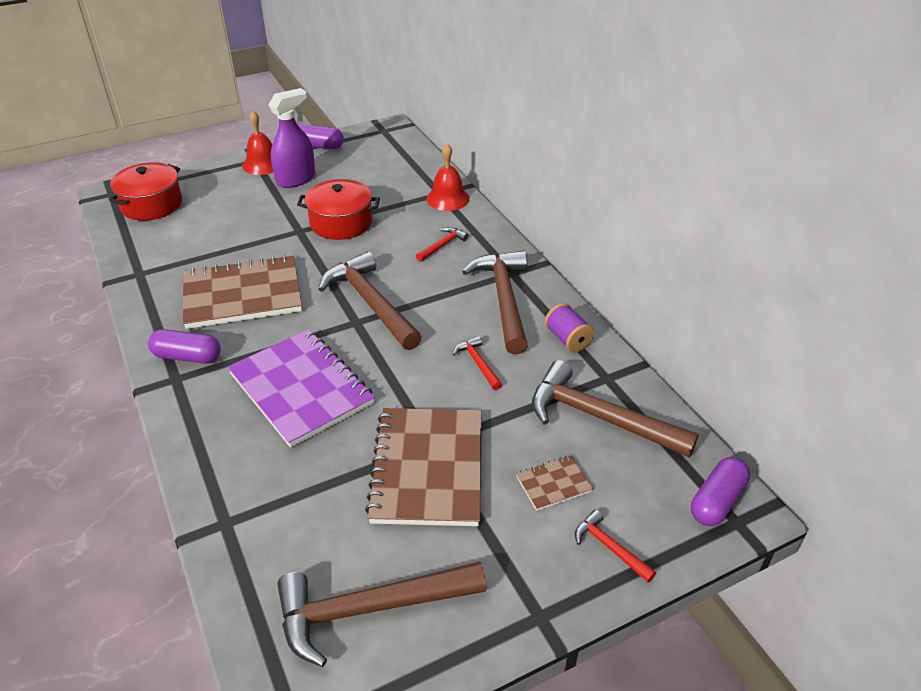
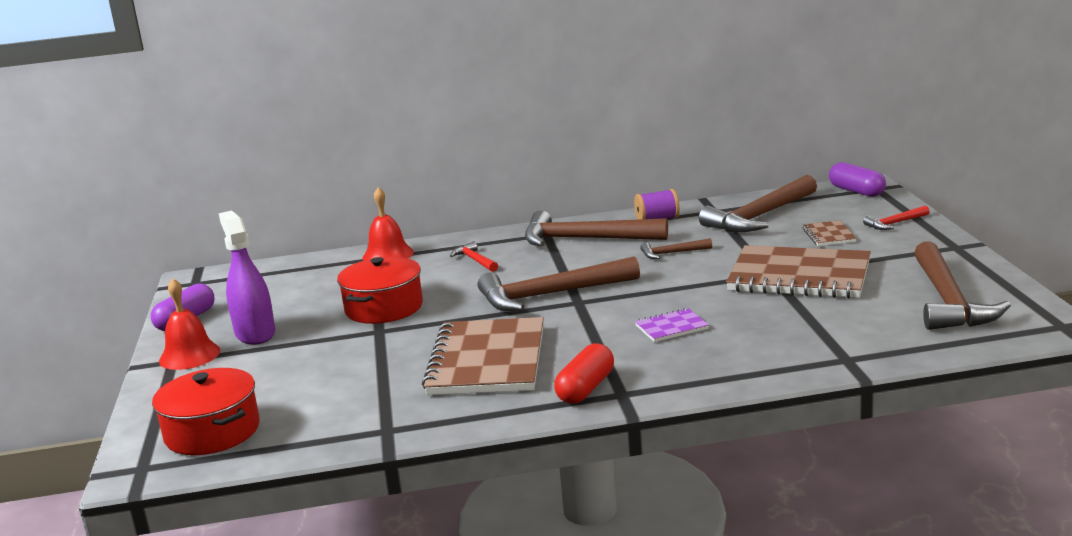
camera: 70 degrees left, 20 degrees down
(187, 357) = (586, 388): purple capsule -> red capsule
(301, 389) = (671, 327): purple notebook -> purple notebook, size x0.44
(478, 363) = (672, 253): red hammer -> brown hammer

